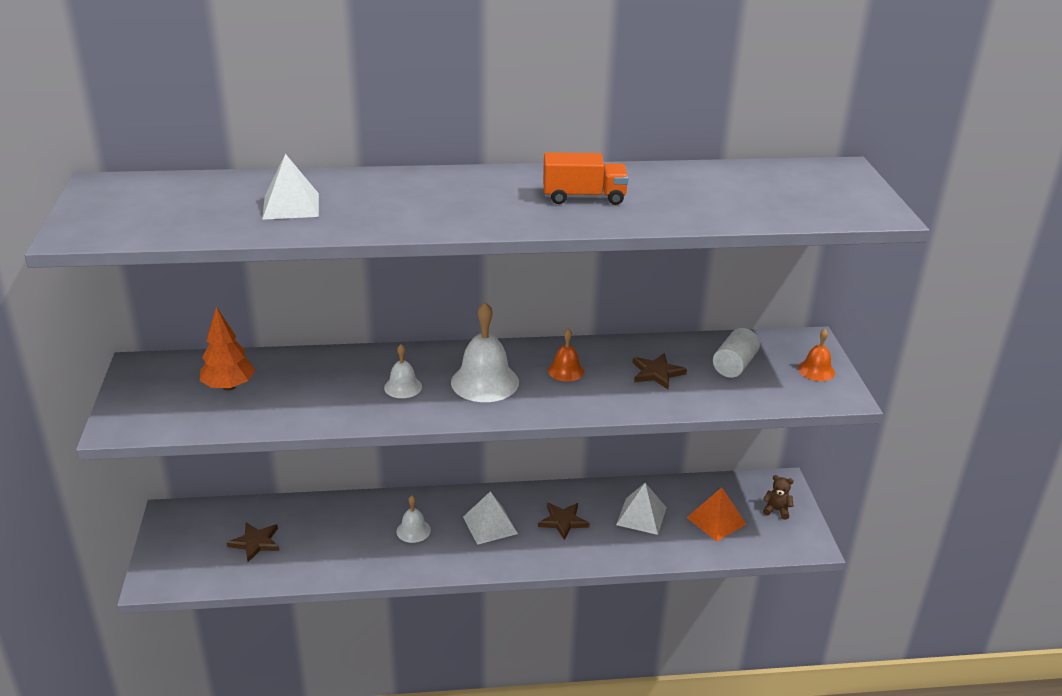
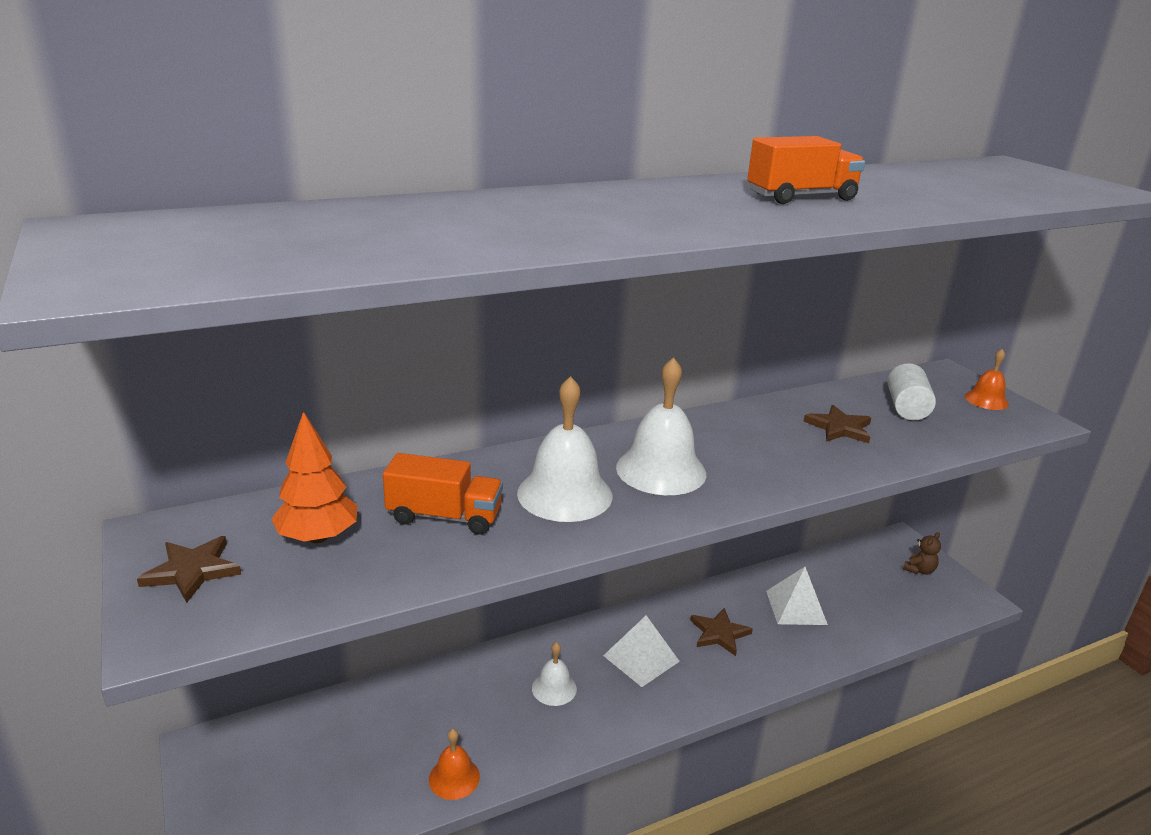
camera: 20 degrees left, 5 degrees down
(255, 542) = (351, 759): brown star -> brown star (192, 571)
(291, 206) = (434, 228): white pyramid -> none
(313, 388) = (444, 516): none -> orange truck
(403, 387) = (564, 494): white bell -> white bell, size x1.82
(566, 370) = (741, 441): orange bell -> orange bell (454, 777)
(716, 520) = (872, 595): orange pyramid -> none
(776, 510) = (919, 570): brown teddy bear -> brown teddy bear turned 135 degrees clockwise

